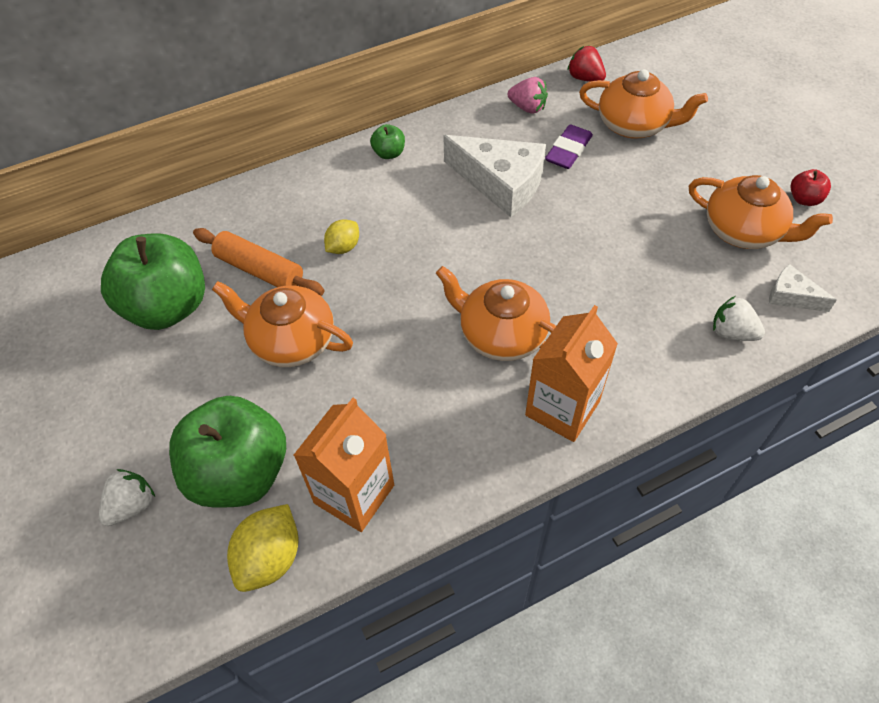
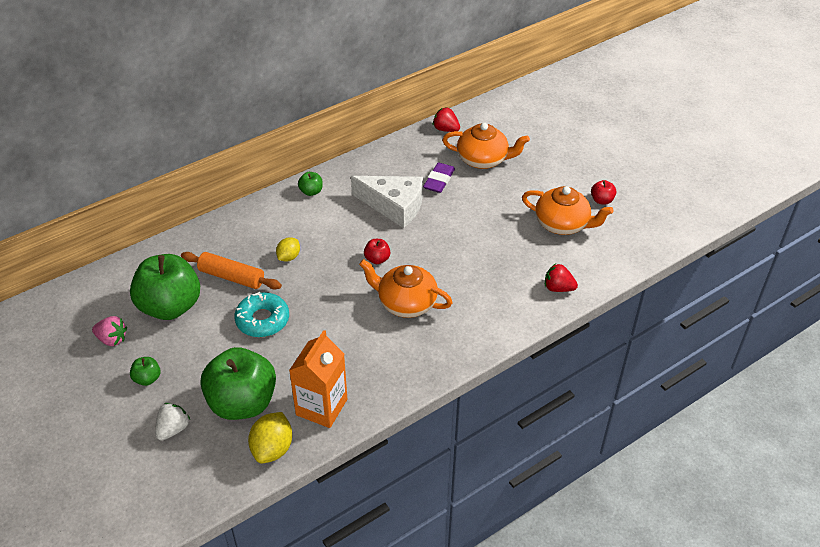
camera: 10 degrees left, 10 degrees down
(113, 417) = (147, 379): none -> green apple
(291, 341) = (262, 320): orange teapot -> turquoise donut
(467, 261) = (377, 259): none -> red apple
(527, 107) = (407, 153): pink strawberry -> pink strawberry (112, 339)
(562, 408) = (451, 343): orange carton -> none
(732, 332) = (558, 288): white strawberry -> red strawberry
(791, 296) = (595, 262): white cheese -> none

